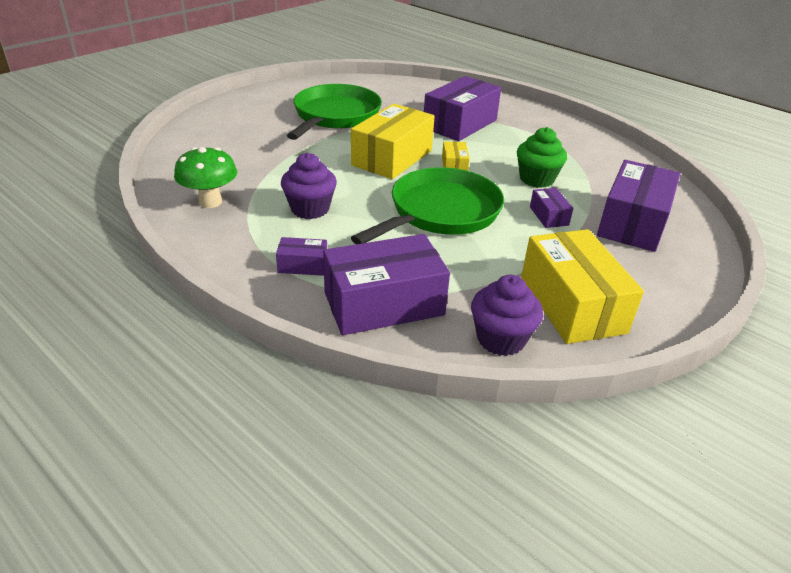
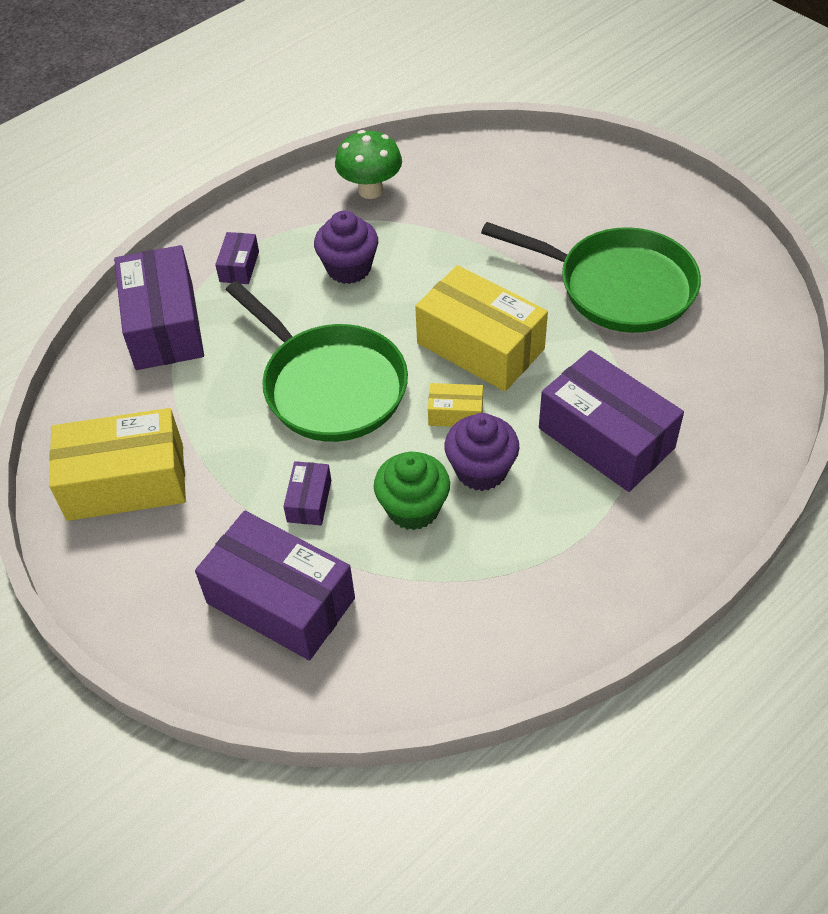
camera: 100 degrees right, 15 degrees up
(501, 339) = (90, 410): purple cupcake -> purple cupcake (481, 470)
(549, 216) = (309, 501): purple box -> purple box turned 75 degrees counterclockwise

